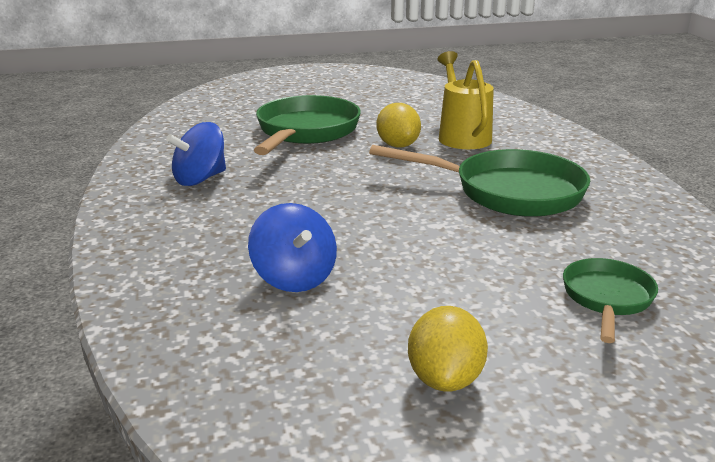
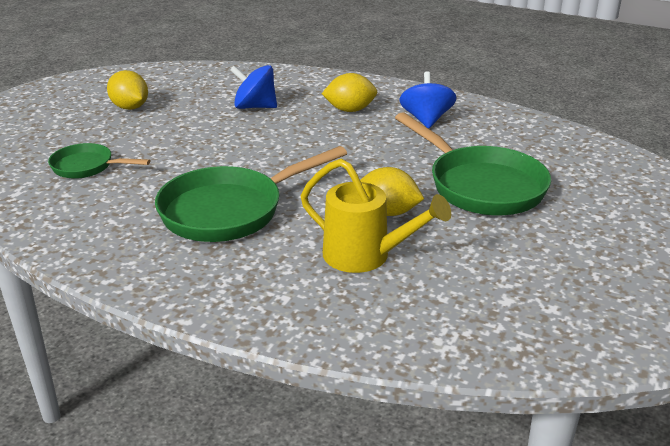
camera: 130 degrees right, 5 degrees up
(224, 220) = (350, 110): none -> yellow lemon
(607, 299) = (87, 167): green pan -> green pan turned 135 degrees clockwise

